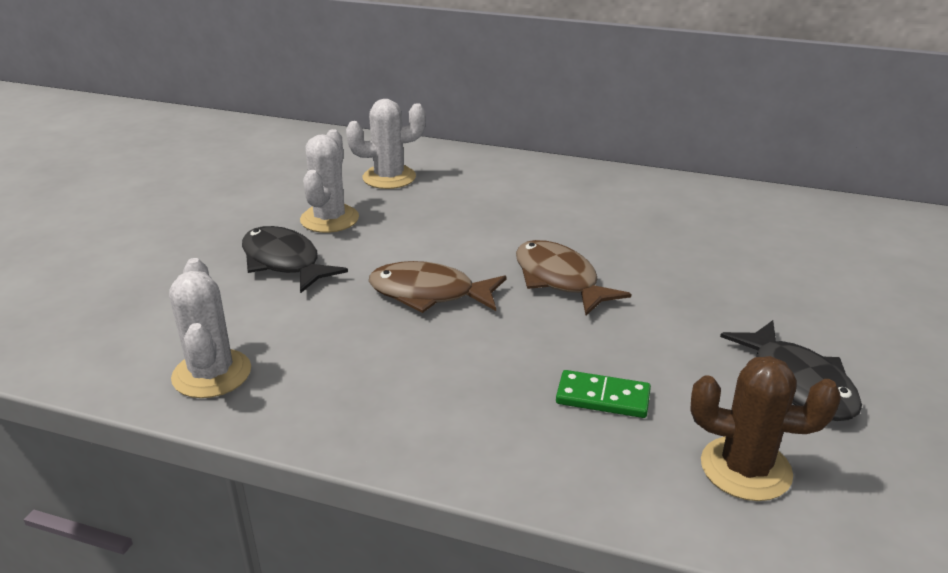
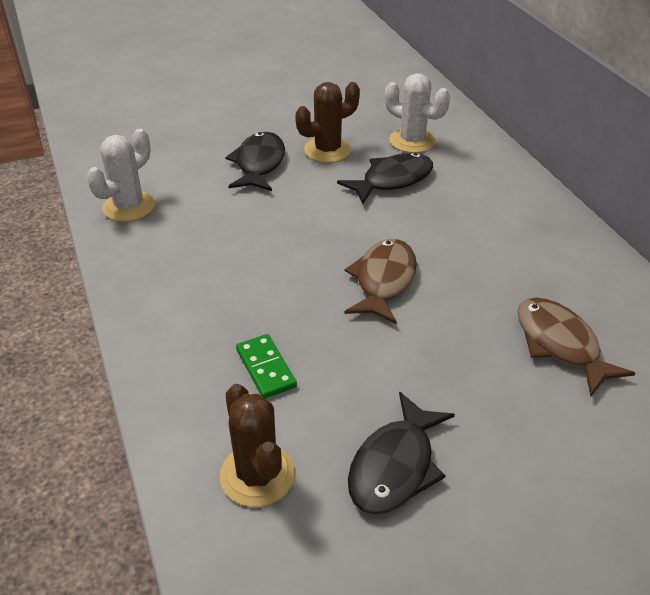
camera: 50 degrees right, 10 degrees up
(329, 219) = (327, 150): white cactus -> brown cactus
(428, 211) = (392, 180): none -> black fish
(429, 293) = (294, 235): brown fish -> brown fish (560, 344)

